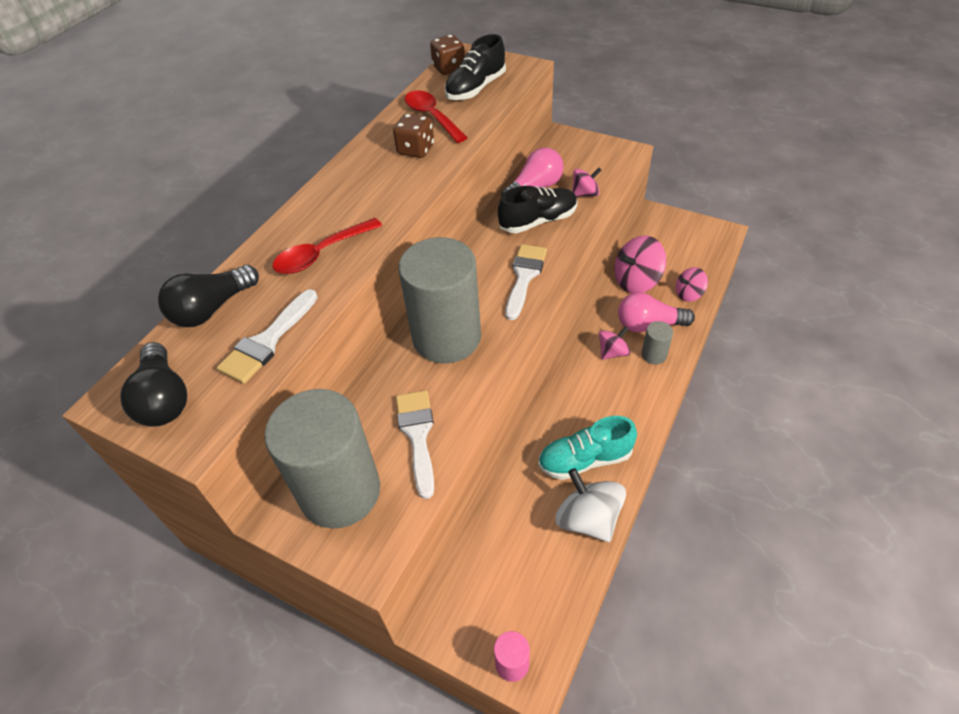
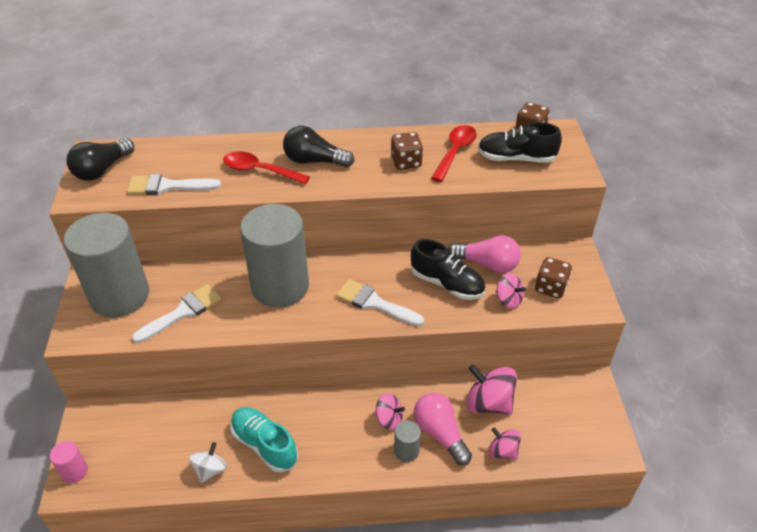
camera: 55 degrees right, 5 degrees down
(212, 309) = (181, 150): black light bulb -> black light bulb (314, 161)
(524, 276) = (374, 303): white brush -> white brush turned 135 degrees counterclockwise
(588, 519) = (210, 470): white spinning top -> white spinning top, size x0.59
(590, 165) = (550, 288): none -> brown dice

